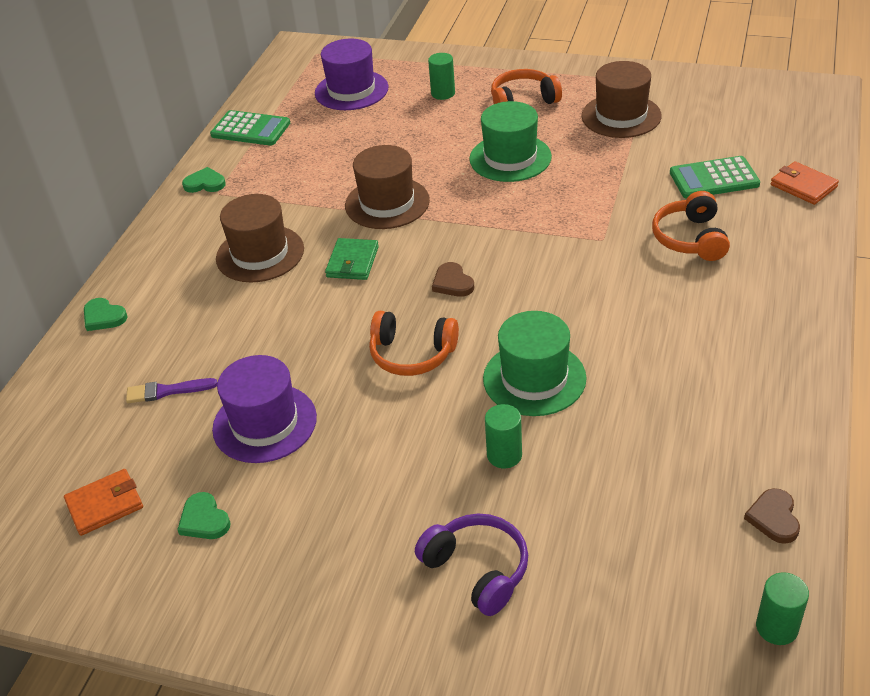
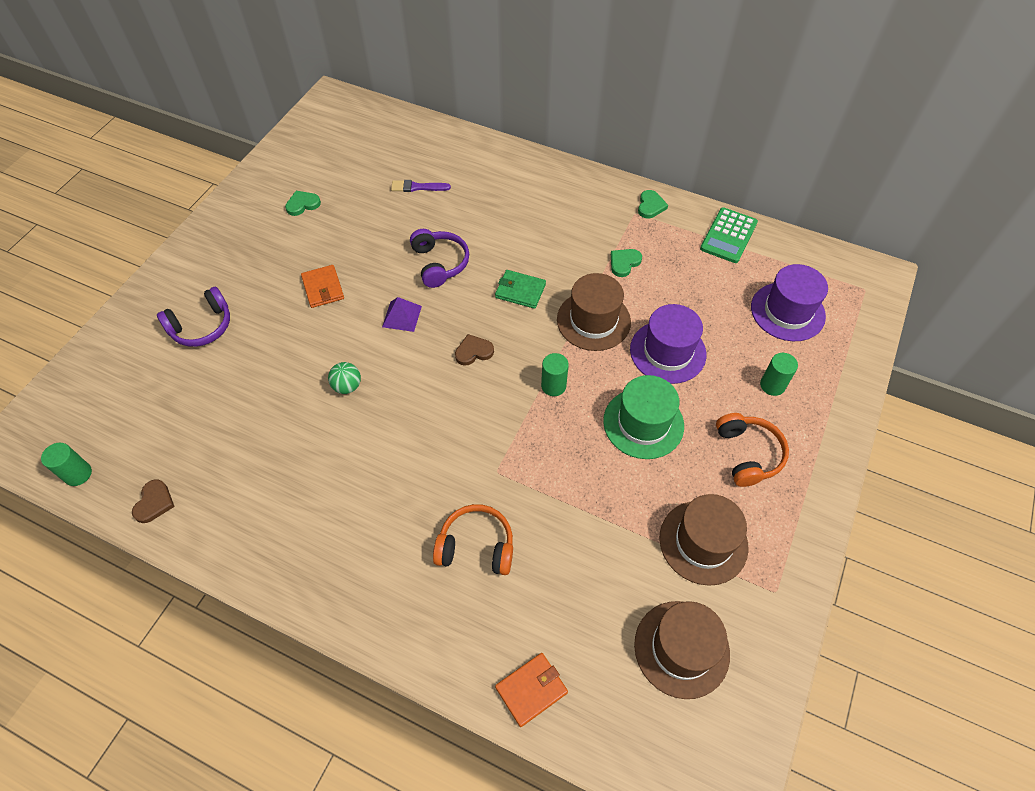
camera: 95 degrees right, 15 degrees up
(103, 317) = (502, 155): green heart -> green heart (624, 263)
(105, 504) = (334, 163): orange wallet -> orange wallet (323, 288)
(167, 391) = (417, 187): purple brush -> purple brush turned 90 degrees counterclockwise
(260, 254) = (547, 236): brown hat -> brown hat (681, 648)
(265, 423) = (368, 233): purple hat -> purple hat (667, 352)
(316, 338) = (439, 263): none -> purple headphones
(412, 354) = (402, 316): orange headphones -> purple pyramid
(504, 455) = (283, 355): green cylinder -> green cylinder (553, 386)
(534, 378) = (347, 386): green hat -> green ball
(714, 179) = (566, 600): green calculator -> none
(774, 518) = (154, 502): brown heart -> brown heart turned 90 degrees clockwise

